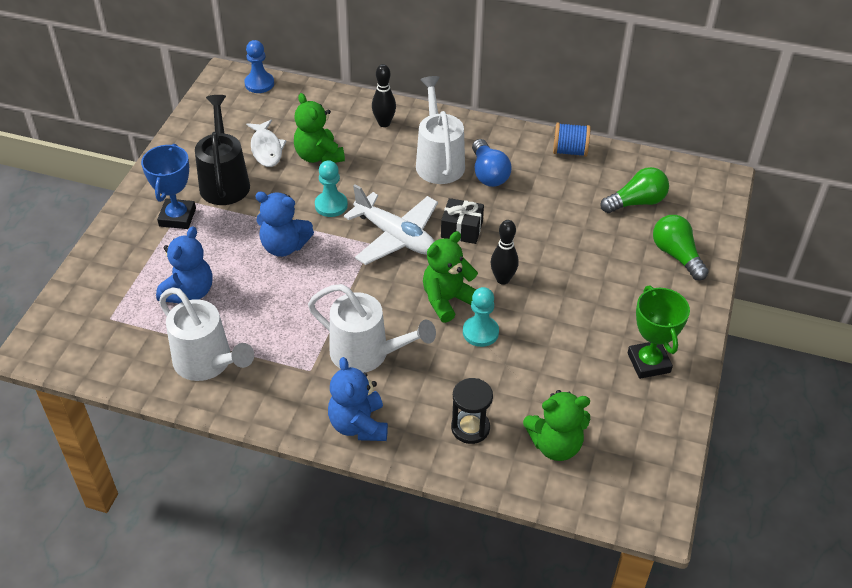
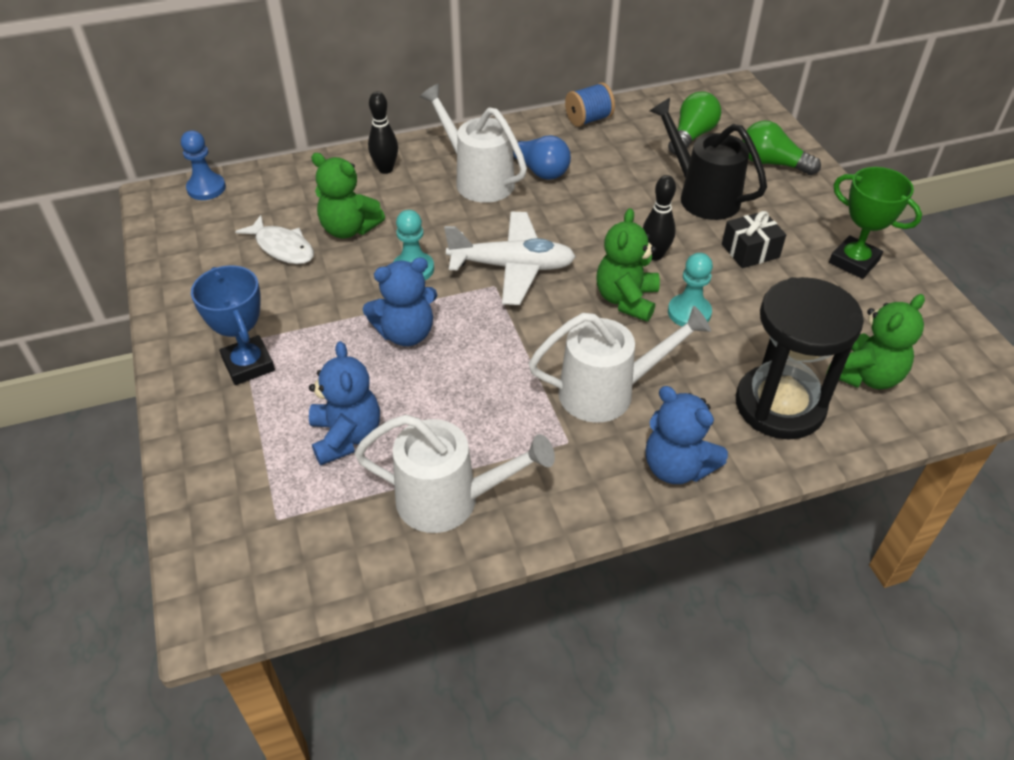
camera: 35 degrees left, 0 degrees up
(224, 181) = (266, 301): black watering can -> black watering can (701, 195)
(461, 229) = (568, 230): black gift -> black gift (750, 251)
(470, 428) = (779, 405): black hourglass -> black hourglass, size x1.89

